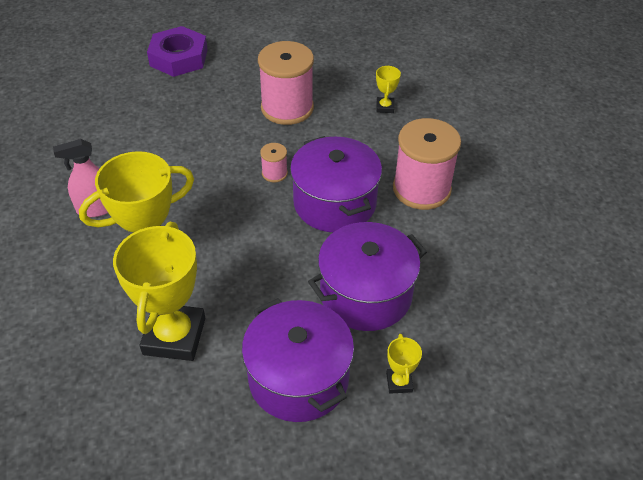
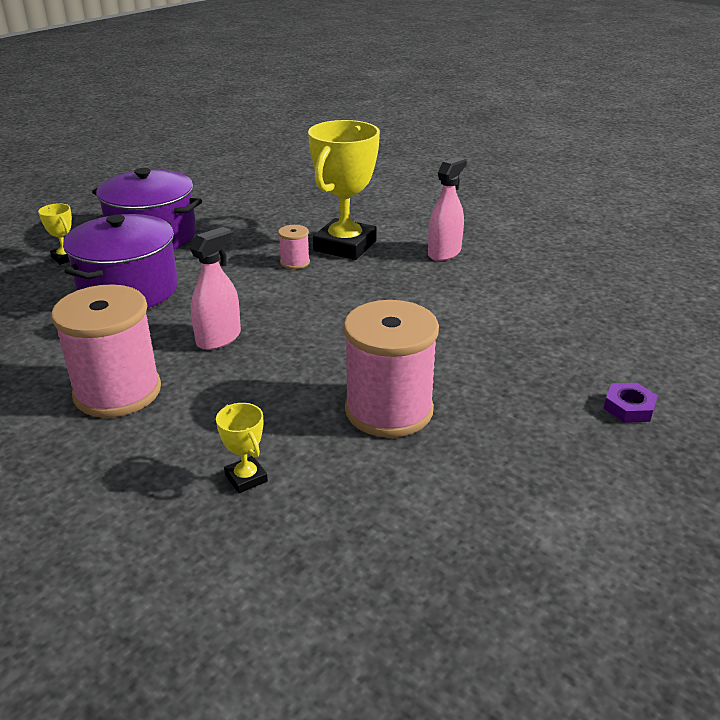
camera: 145 degrees right, 15 degrees down
(174, 336) = (271, 223): yellow trophy -> none
(178, 57) = (629, 407): purple nut -> purple nut, size x0.48
(274, 173) = (316, 337): pink spool -> pink spool (295, 262)
(334, 203) = (219, 338): purple pot -> pink spray bottle

